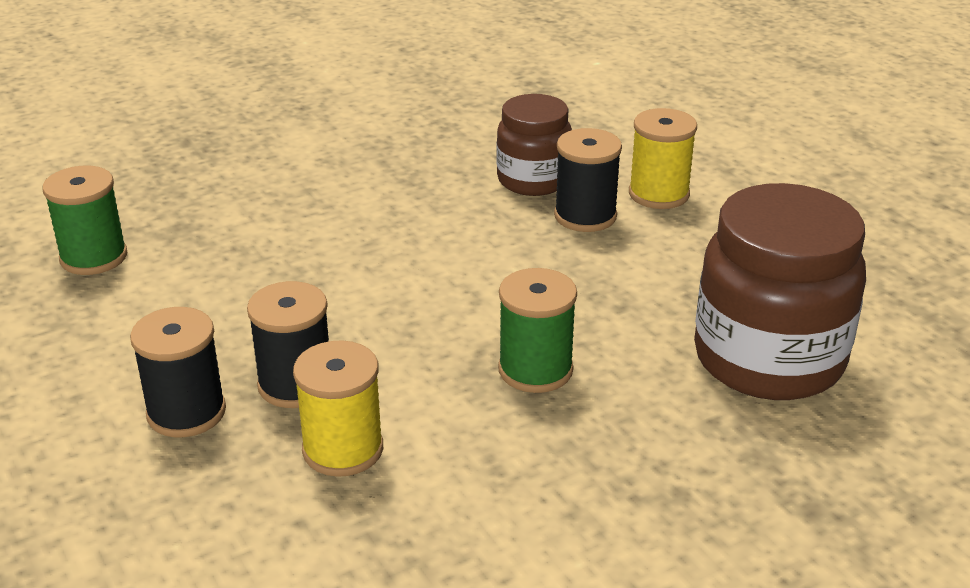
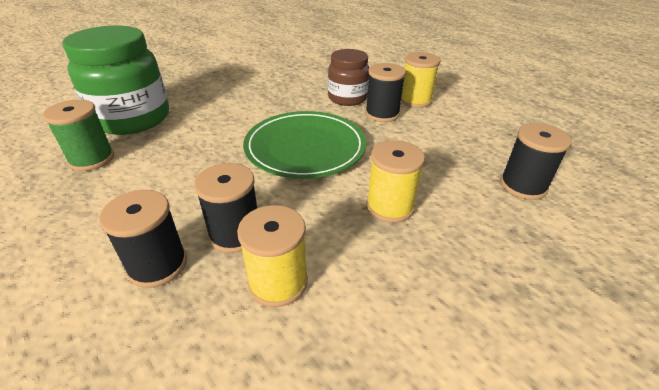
camera: 10 degrees left, 5 degrees up
(155, 193) = (133, 119): none -> green jar
(431, 266) = (305, 148): none -> green plate
(535, 370) = (390, 206): green spool -> yellow spool
(768, 359) = (522, 186): brown jar -> black spool

